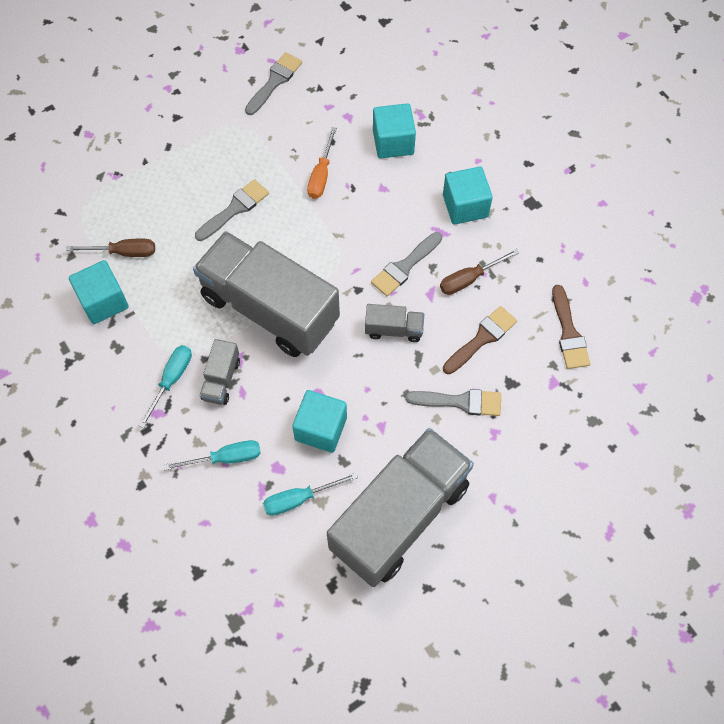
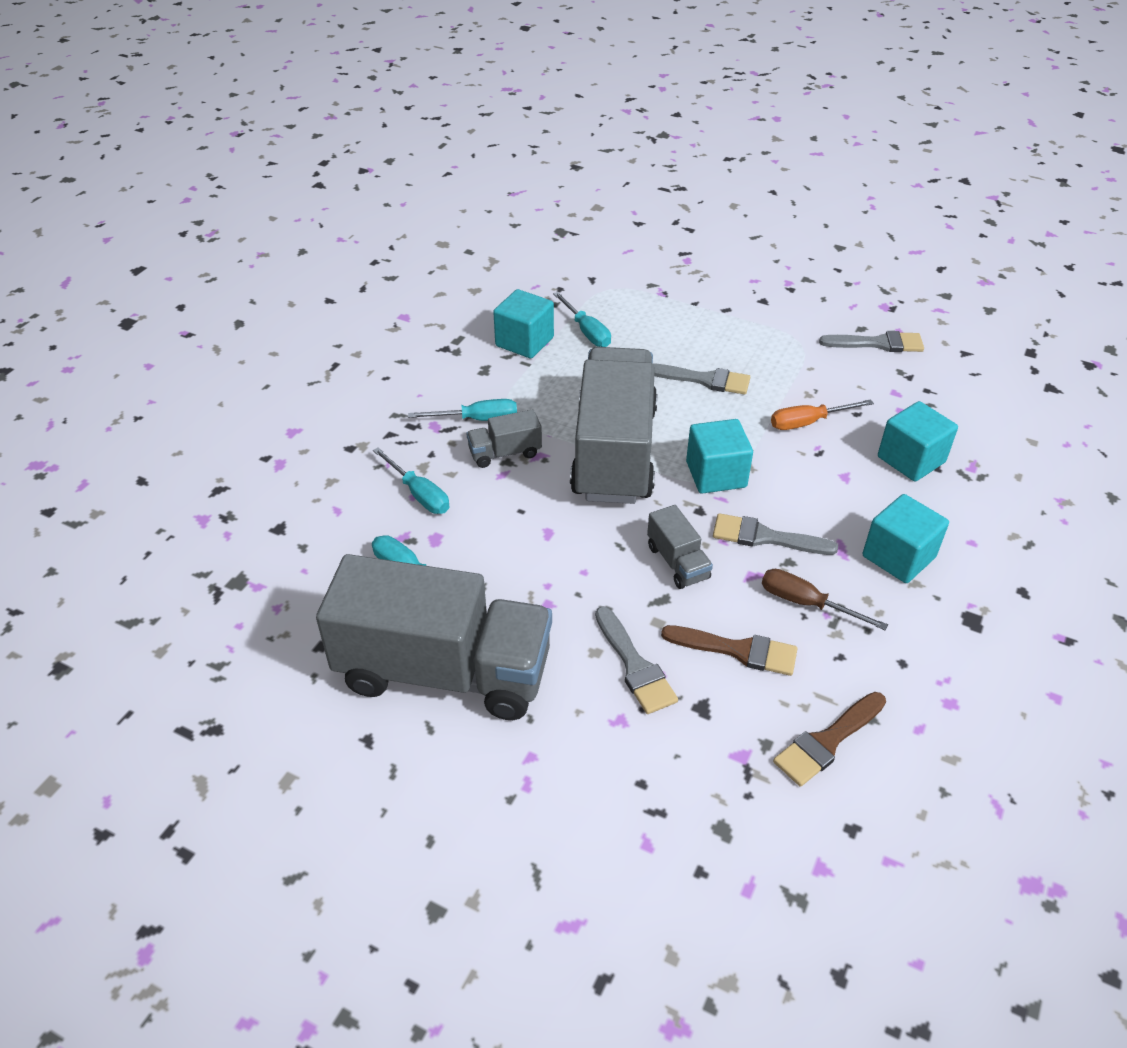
camera: 60 degrees right, 20 degrees down
(124, 252) = (586, 331): brown screwdriver -> turquoise screwdriver
(321, 428) = (506, 553): turquoise cube -> turquoise cube (716, 474)

